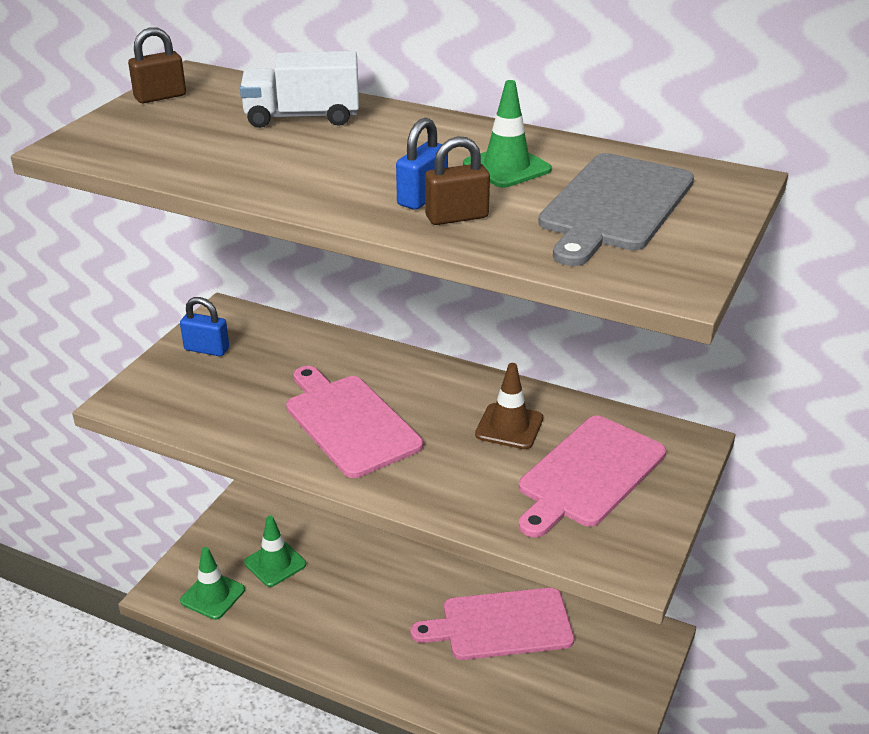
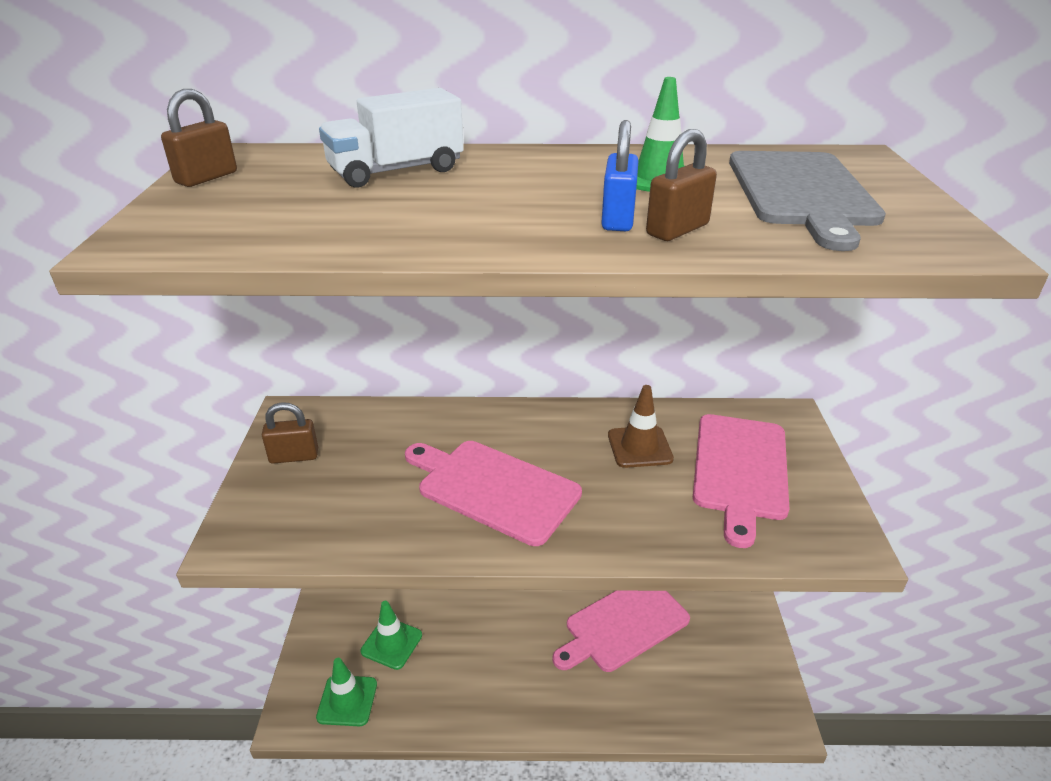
camera: 25 degrees left, 0 degrees up
(207, 349) = (294, 456): blue padlock -> brown padlock

